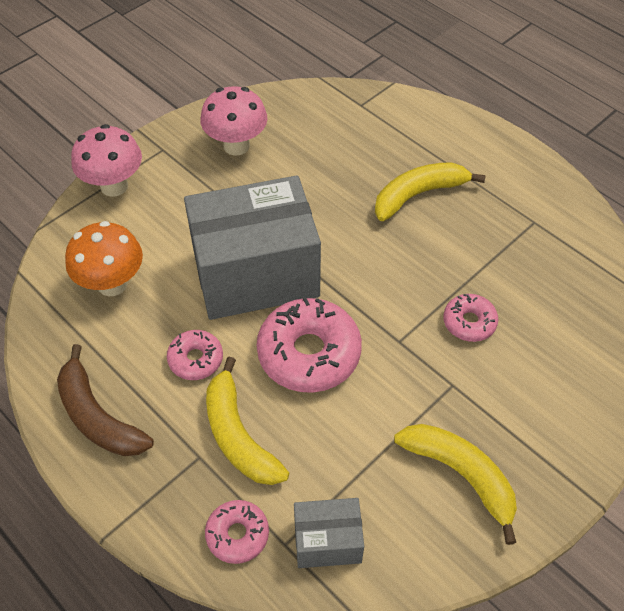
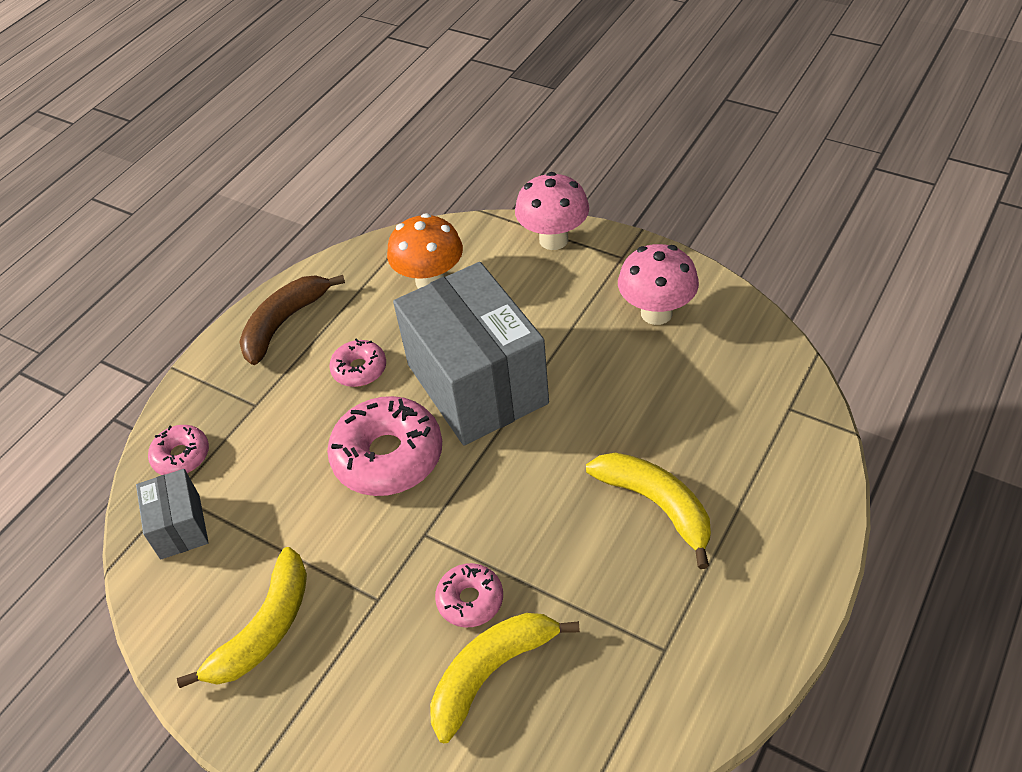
camera: 80 degrees right, 5 degrees down
(238, 435) = (282, 427): yellow banana -> yellow banana (491, 672)

